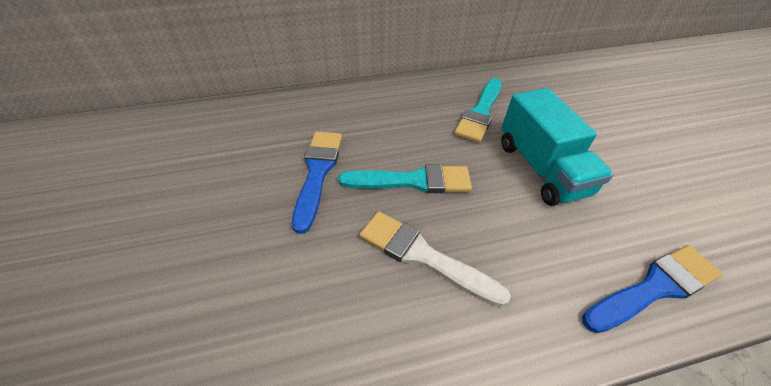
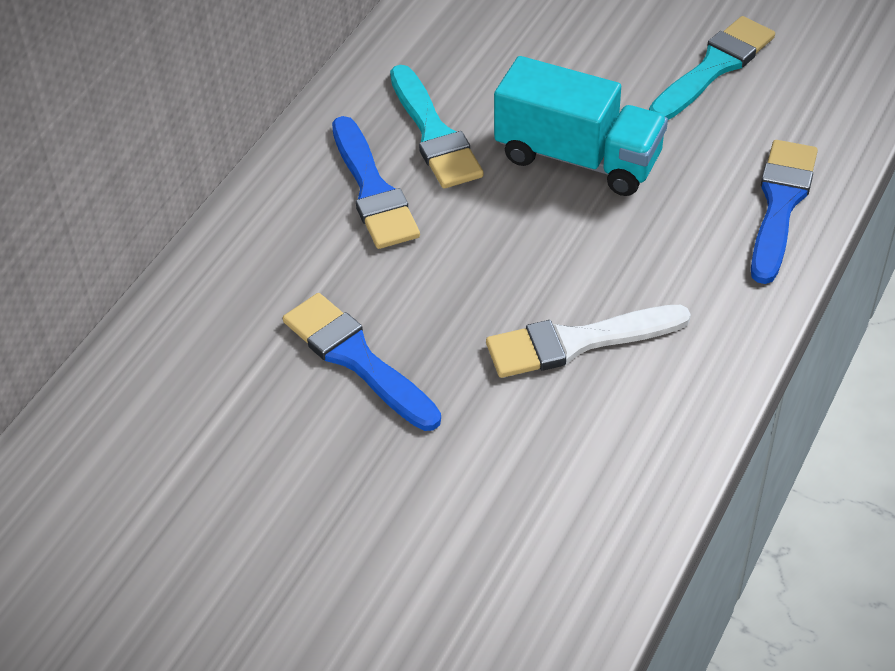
camera: 45 degrees left, 0 degrees up
(412, 181) = (471, 281): turquoise brush -> turquoise brush (714, 68)
(423, 115) = (372, 190): none -> blue brush

